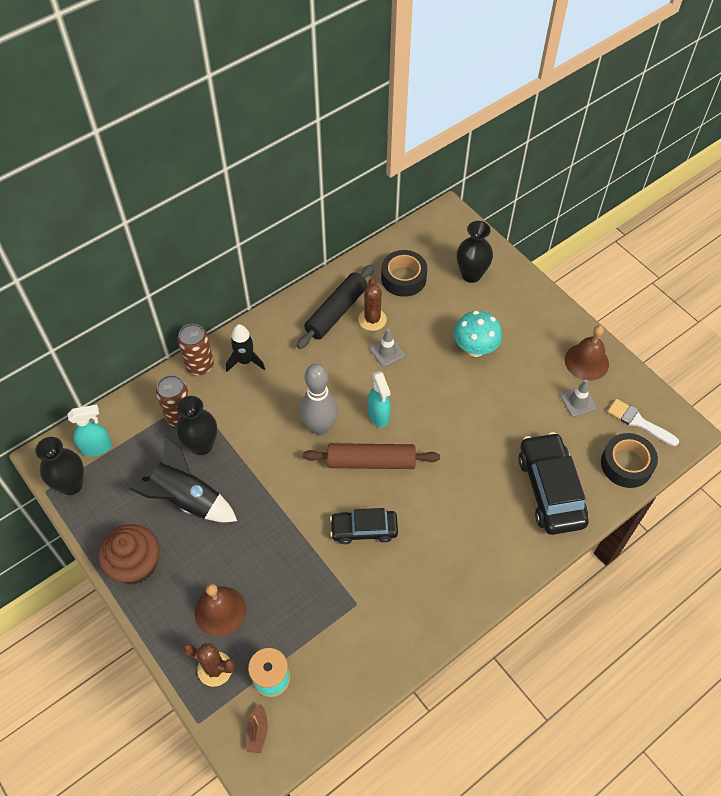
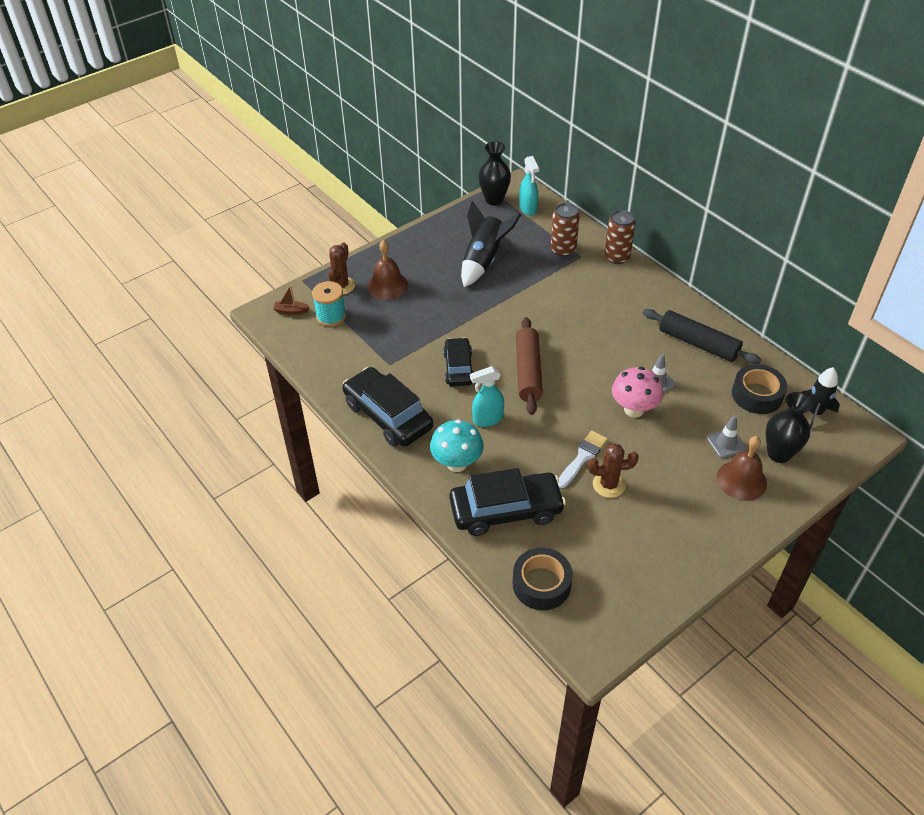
camera: 90 degrees right, 10 degrees down
(135, 564) = (427, 238): brown cupcake -> none
(201, 445) = (535, 264): black vase -> none
(245, 361) = (626, 284): black rocket -> black rocket (814, 413)
(320, 427) = (561, 336): grey bowling pin -> none
(372, 319) = (695, 370): brown cactus -> brown cactus (608, 485)
(378, 415) = (579, 376): turquoise spray bottle -> turquoise spray bottle (487, 419)
(422, 374) = (634, 409): none -> pink mushroom
(434, 602) = (388, 415): none -> black car
(475, 349) = (674, 454): turquoise mushroom -> turquoise mushroom (457, 463)
(578, 402) = (619, 544): grey traffic cone -> grey traffic cone (726, 443)
(586, 361) = (677, 558): brown bell -> brown bell (741, 480)
(639, 422) = (599, 603): white brush -> white brush (582, 457)

